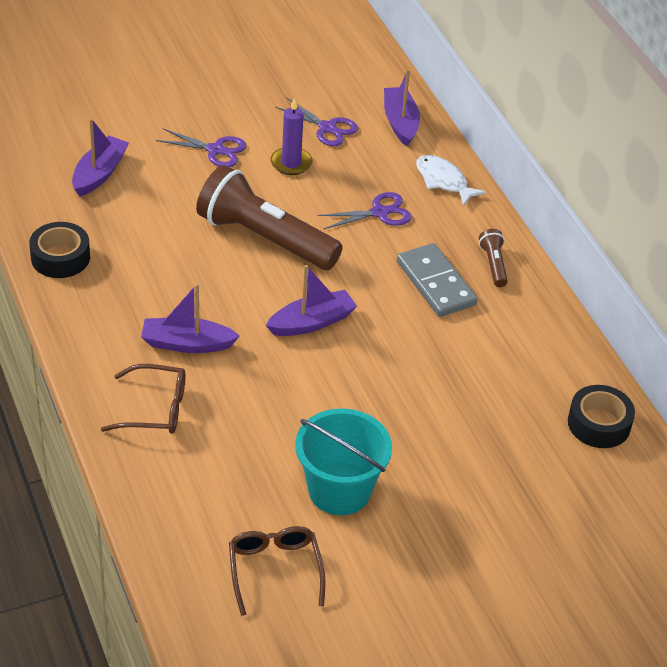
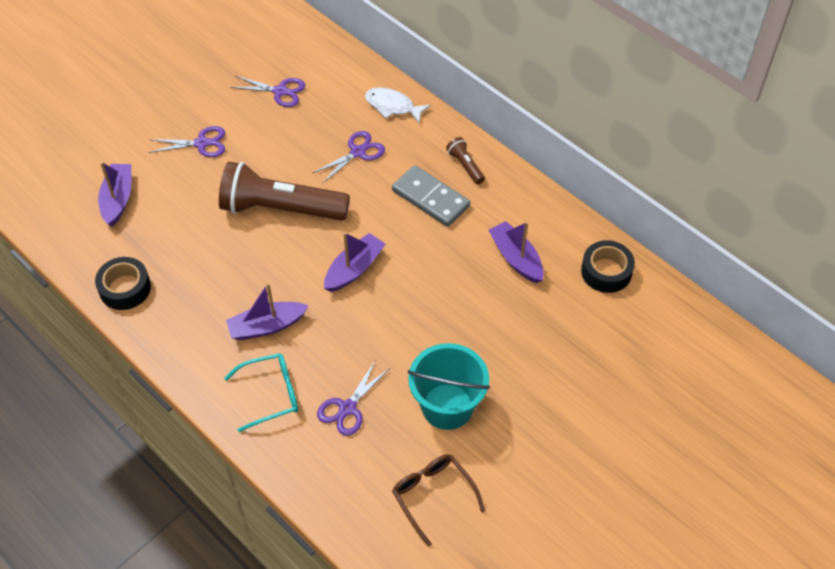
camera: 20 degrees left, 10 degrees up
(155, 409) = (270, 394): brown glasses -> turquoise glasses
(229, 452) = (347, 408): none -> purple scissors
(291, 163) = (267, 133): purple candle -> none
(400, 123) = (334, 66): purple boat -> purple boat (516, 258)

